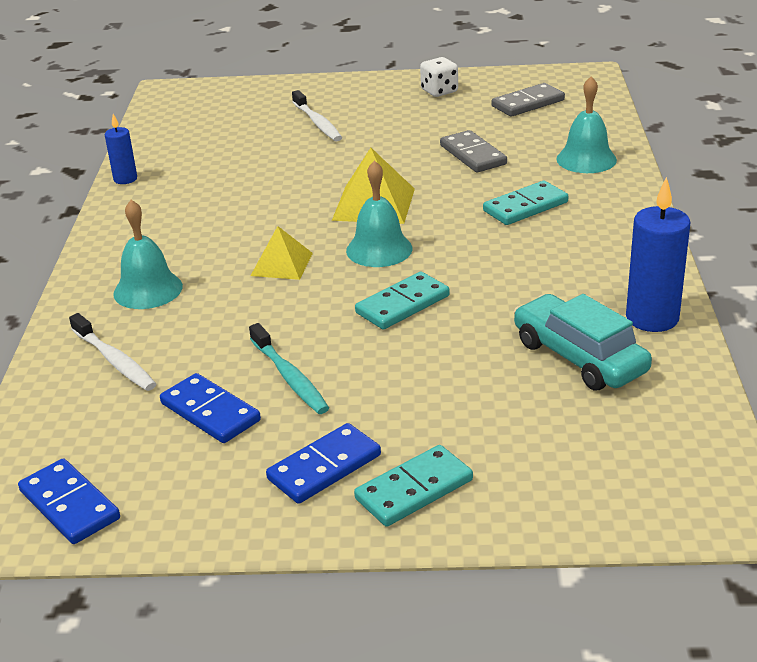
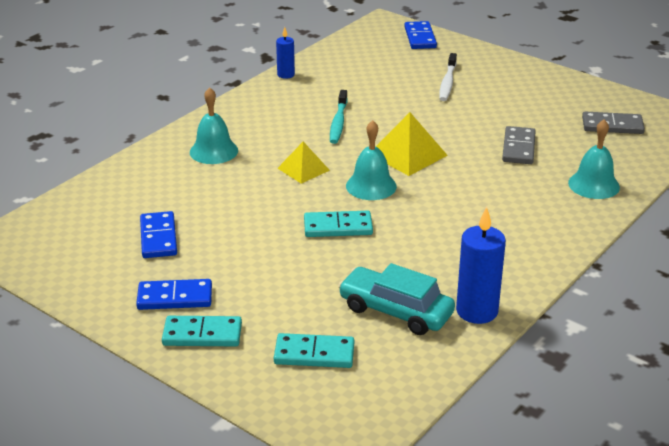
camera: 35 degrees right, 0 degrees up
(70, 505) = (39, 251): blue domino -> blue domino (420, 37)
(114, 360) = (148, 184): white toothbrush -> none
(289, 377) = (221, 239): turquoise toothbrush -> turquoise toothbrush (338, 122)
(439, 91) = (561, 91): white dice -> none
(525, 206) = (502, 199): turquoise domino -> turquoise domino (314, 354)
(579, 357) = (396, 311): turquoise car -> turquoise car turned 60 degrees counterclockwise

